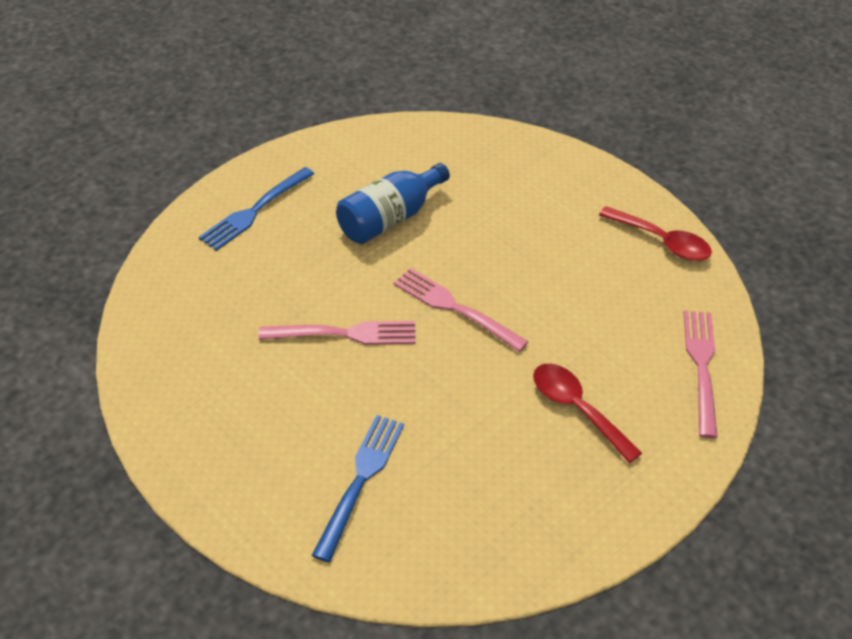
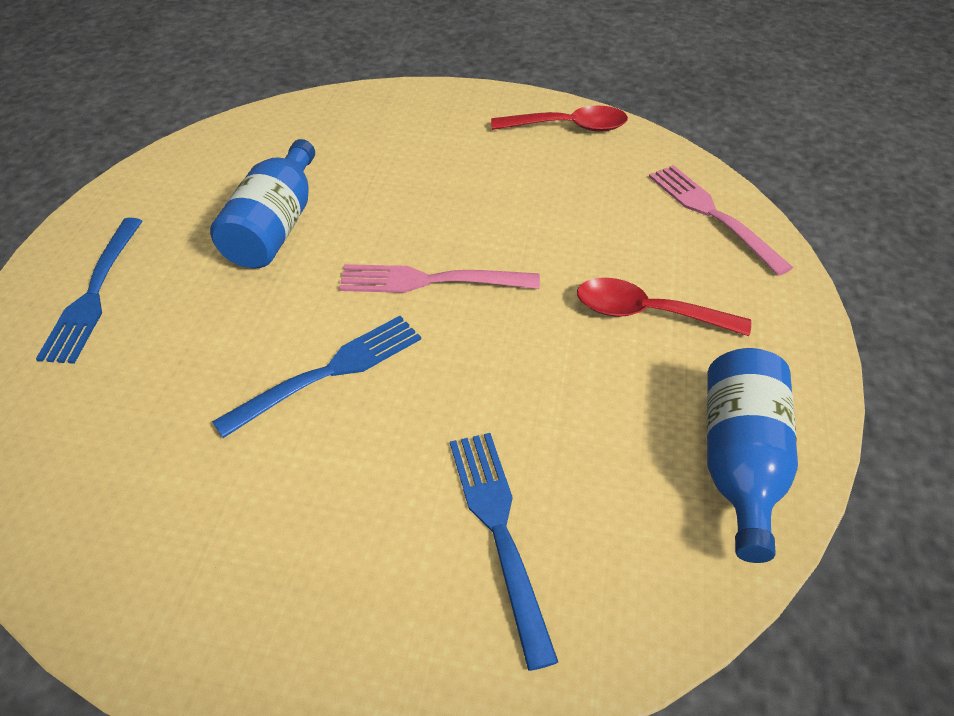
camera: 35 degrees left, 0 degrees up
(344, 334) = (328, 372): pink fork -> blue fork
(538, 533) = (740, 463): none -> blue bottle

